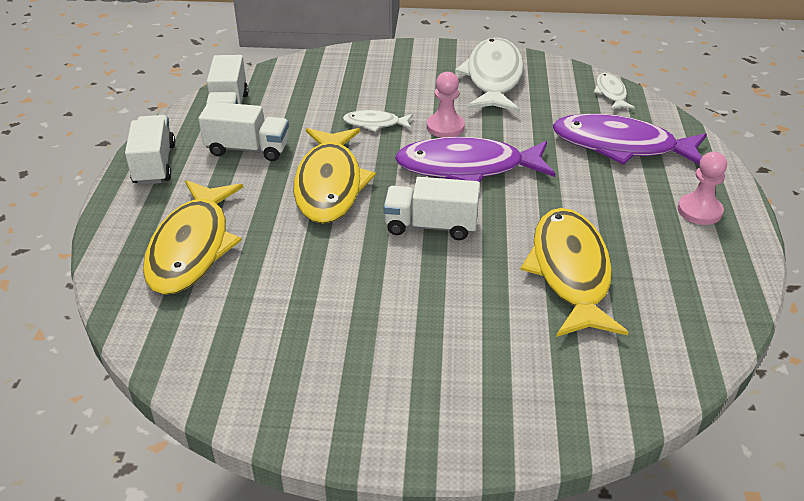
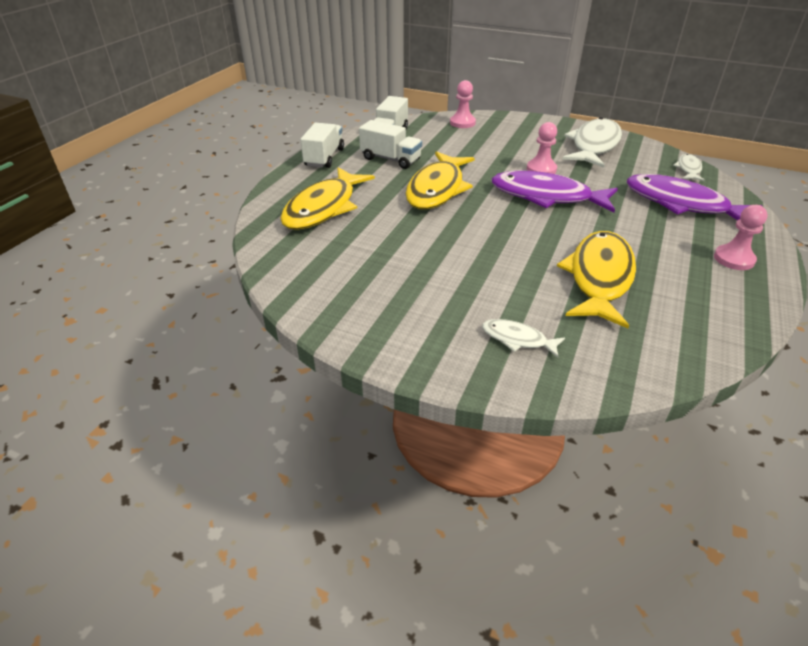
camera: 20 degrees right, 0 degrees up
(317, 71) = (462, 123): none -> pink pawn
(375, 124) = (488, 159): white fish -> white fish (517, 339)
(431, 226) = (500, 227): white truck -> none

